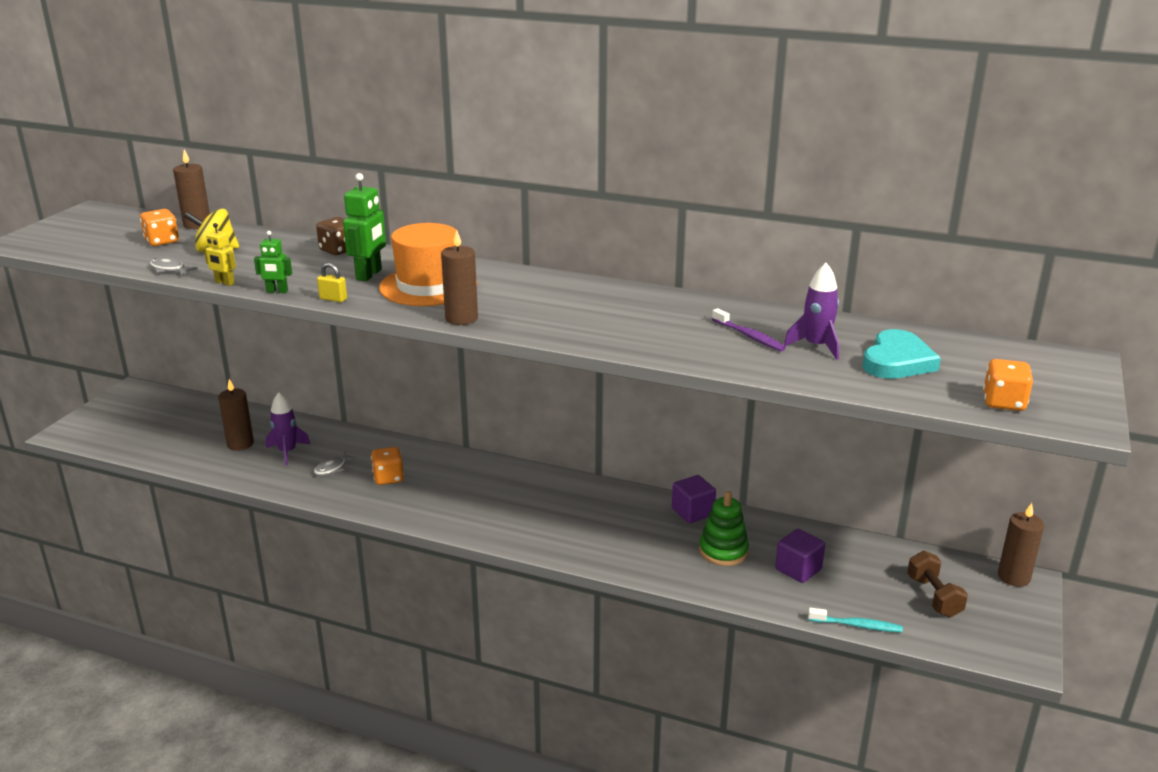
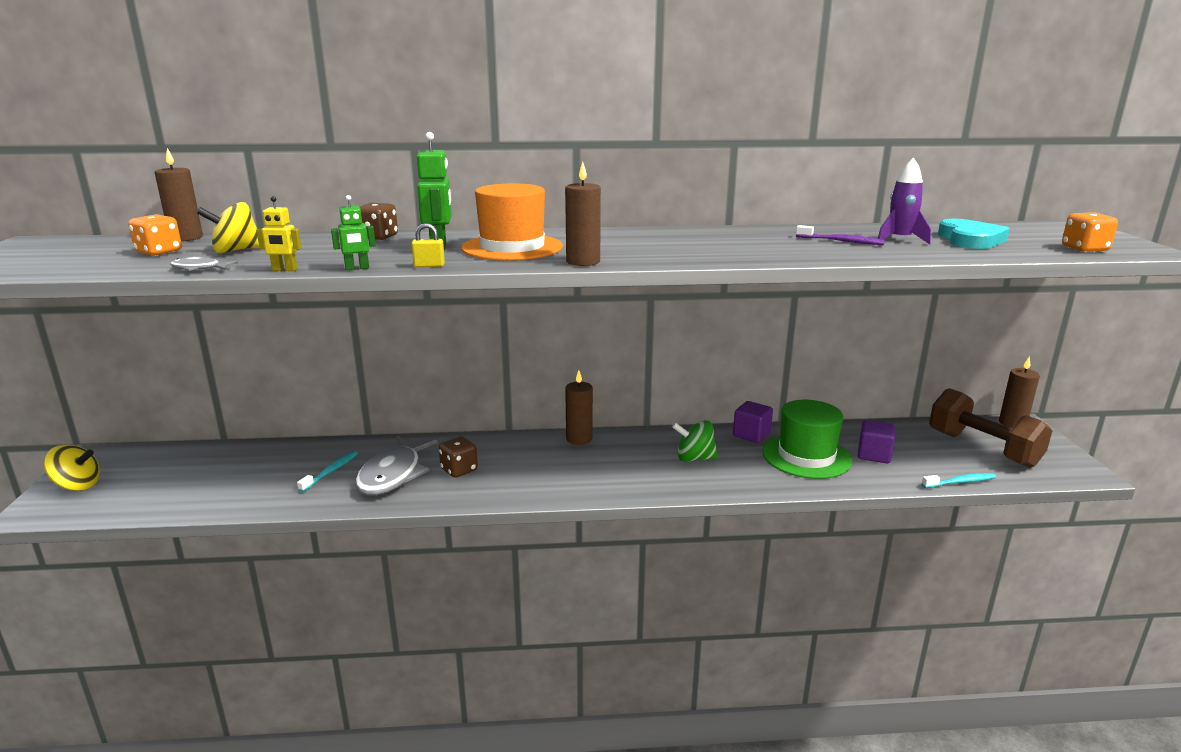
camera: 25 degrees left, 5 degrees down
(106, 416) = (78, 485): none -> yellow spinning top
(240, 444) = (270, 476): brown candle -> brown candle (579, 439)
(287, 452) = (331, 471): purple rocket -> turquoise toothbrush
(333, 468) = (393, 475): grey fish -> grey fish, size x2.24
(388, 478) = (459, 470): orange dice -> brown dice
(608, 523) = (694, 458): none -> green spinning top
(723, 551) = (806, 456): green stacking toy -> green hat
(934, 597) = (983, 449): brown dumbbell -> brown dumbbell, size x1.74

